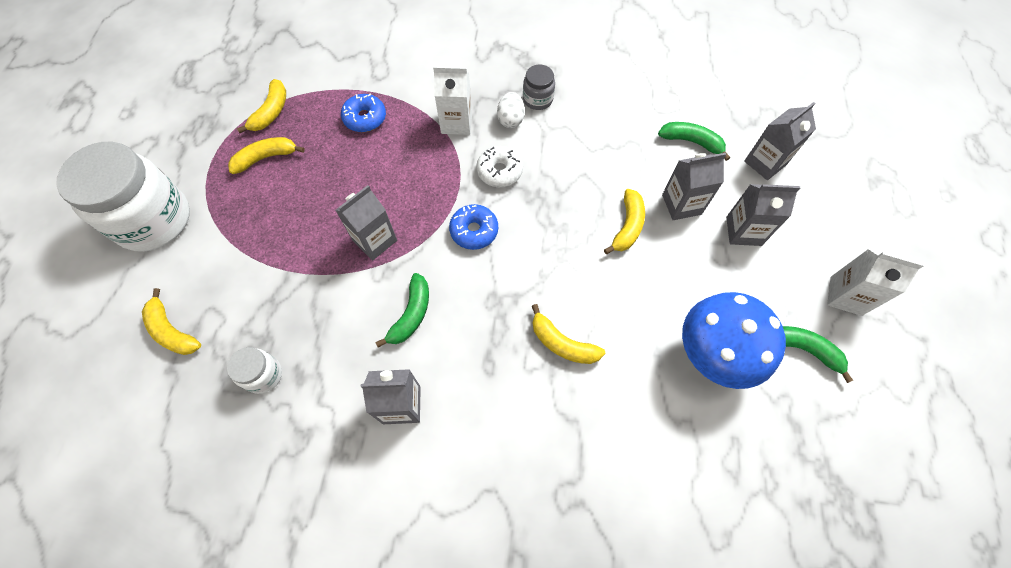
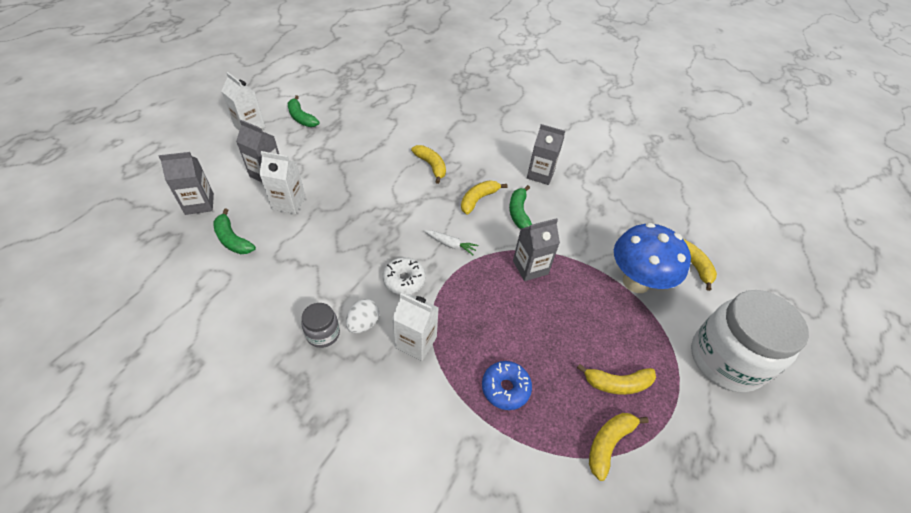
camera: 160 degrees left, 15 degrees down
(263, 375) = (625, 217): white jar -> none
(411, 314) = (519, 213): green banana -> green banana turned 45 degrees counterclockwise
(474, 231) = (450, 244): blue donut -> white carrot
(627, 226) = (339, 205): yellow banana -> yellow banana (478, 199)
(681, 204) = (289, 203): grey carton -> white carton
(712, 355) = (351, 133): blue mushroom -> blue mushroom (636, 282)

